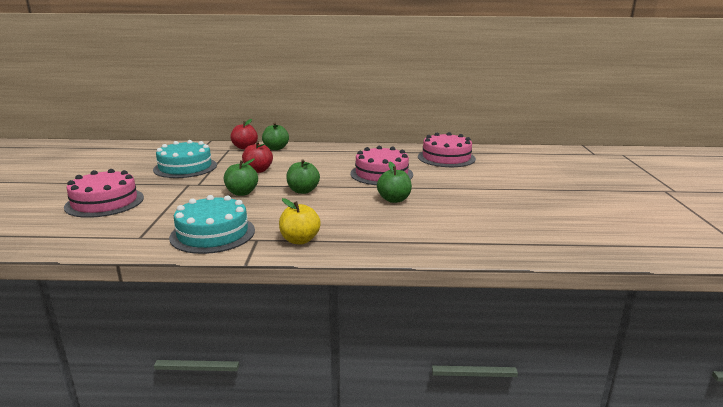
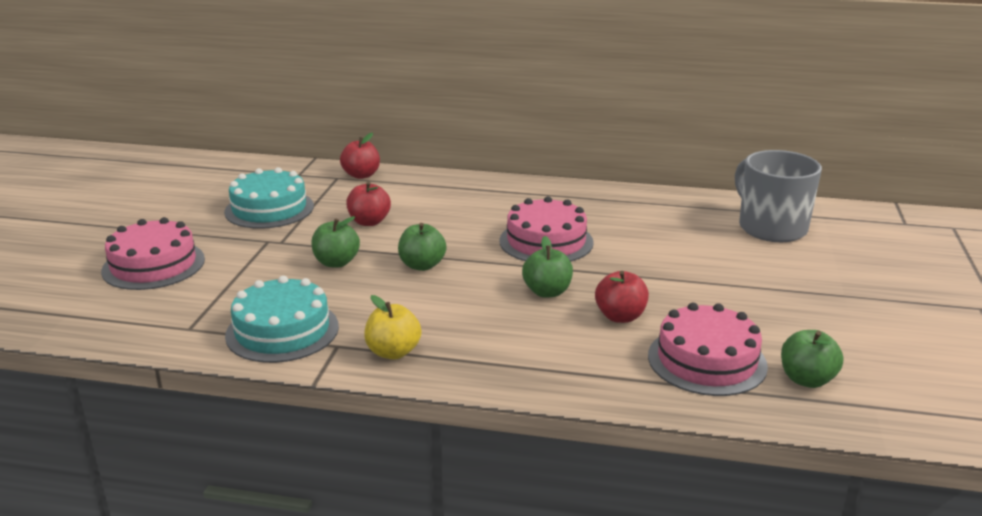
camera: 10 degrees right, 5 degrees up
(276, 148) = (405, 180): green apple -> green apple (806, 379)
(446, 158) = (657, 215): pink cake -> pink cake (707, 360)
(448, 209) = (620, 316): none -> red apple
(518, 160) = (770, 227): none -> grey mug

